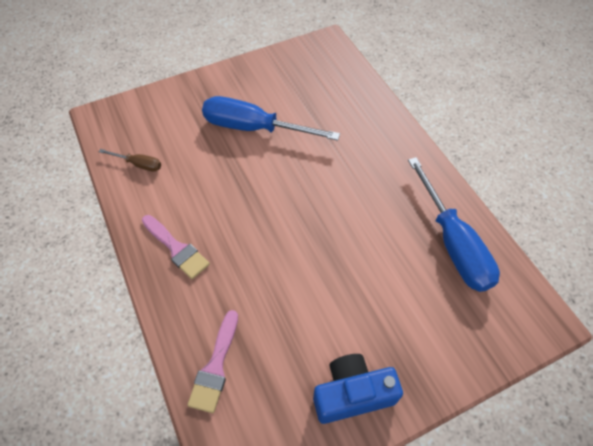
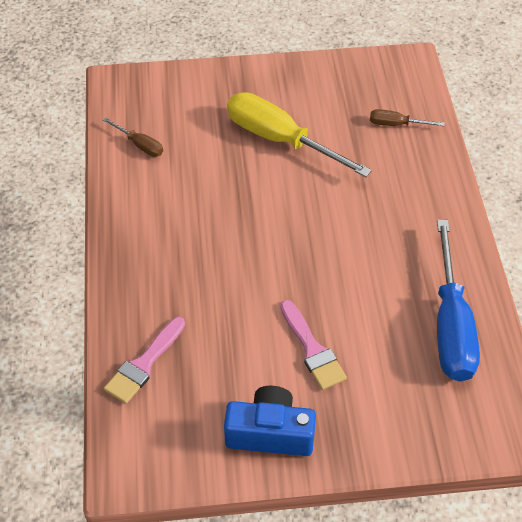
camera: 20 degrees right, 5 degrees down
(176, 248) = (147, 242): pink brush -> pink brush (312, 349)
(254, 128) = (280, 140): blue screwdriver -> yellow screwdriver
(338, 92) = (396, 124): none -> brown screwdriver

